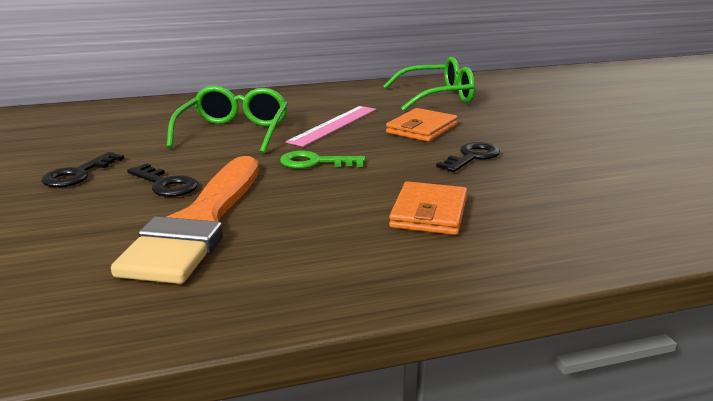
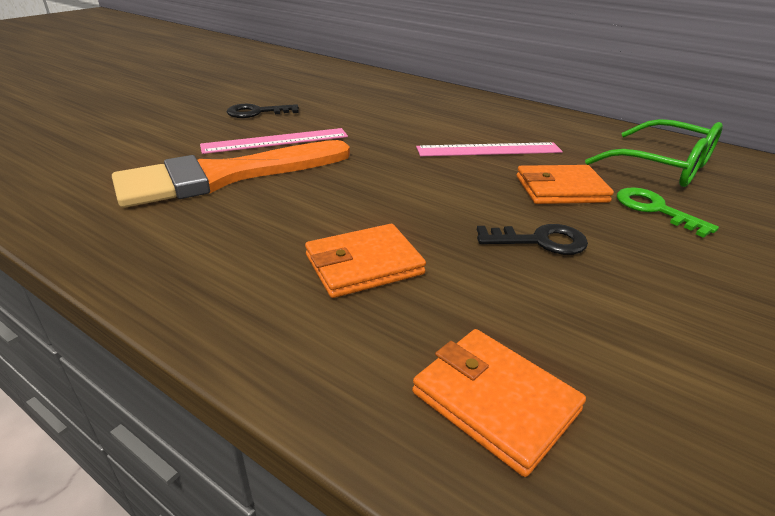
camera: 50 degrees right, 10 degrees up
(166, 184) = (276, 141): black key -> pink ruler
(234, 133) = (401, 124): green glasses -> none
(315, 162) = (395, 172): green key -> green key (654, 209)
(602, 223) = (495, 401): none -> orange wallet

